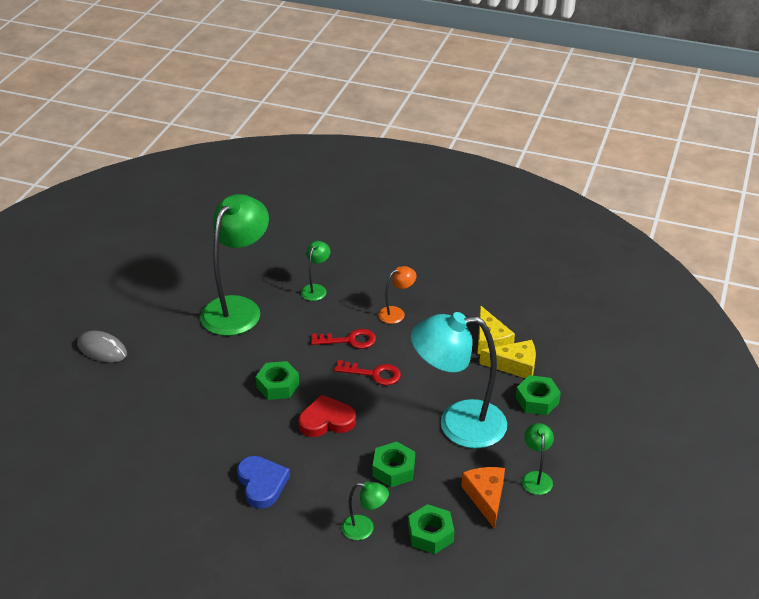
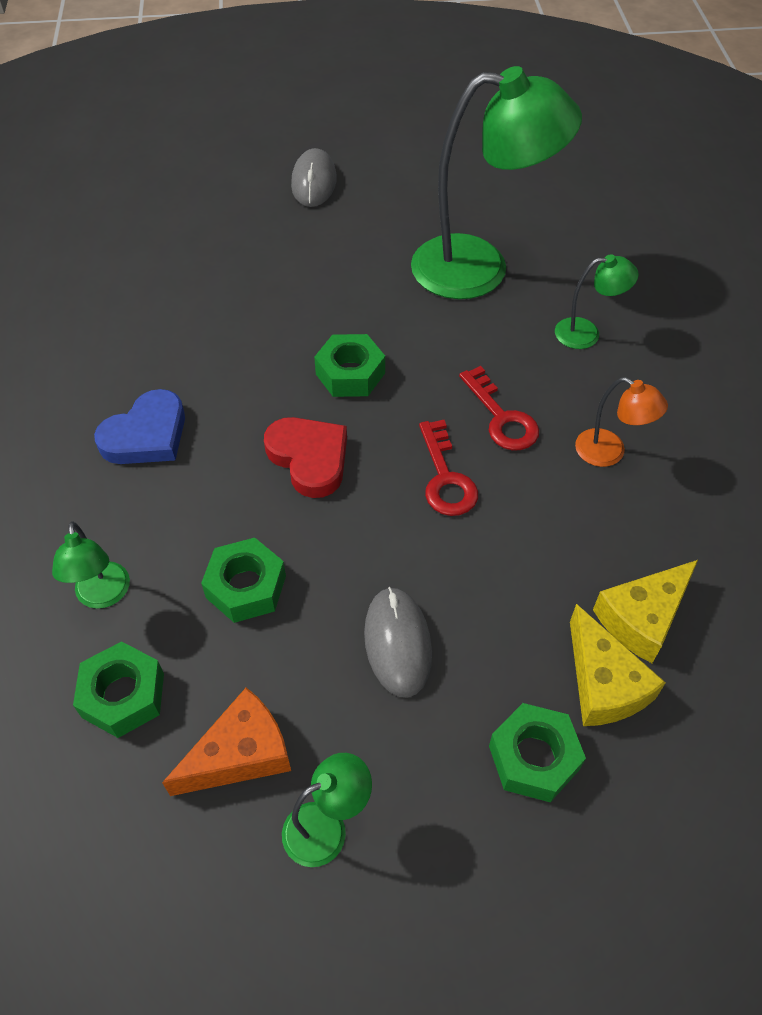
camera: 65 degrees right, 15 degrees up
(458, 424) = (397, 643): turquoise lamp -> grey mouse

